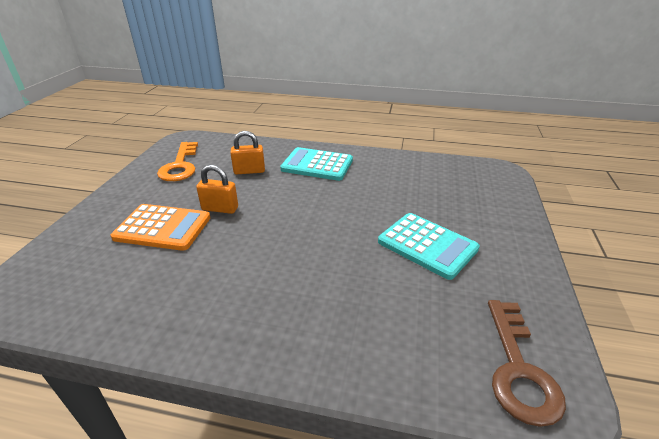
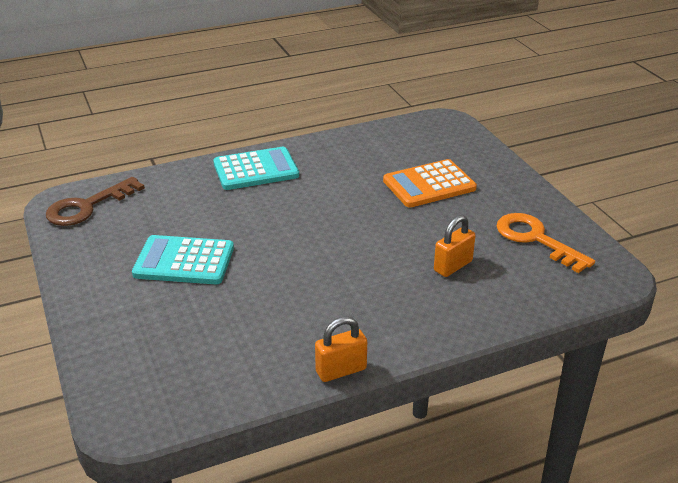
camera: 145 degrees right, 0 degrees up
(220, 209) = (411, 216): orange padlock -> orange padlock (341, 370)
(317, 165) = (389, 311): turquoise calculator -> turquoise calculator (256, 170)
(518, 369) = (87, 206): brown key -> brown key turned 105 degrees counterclockwise

